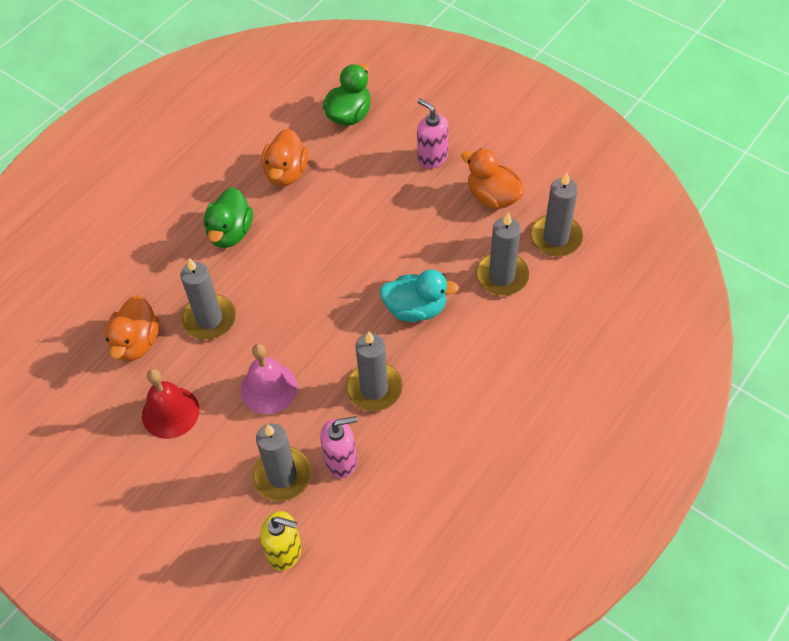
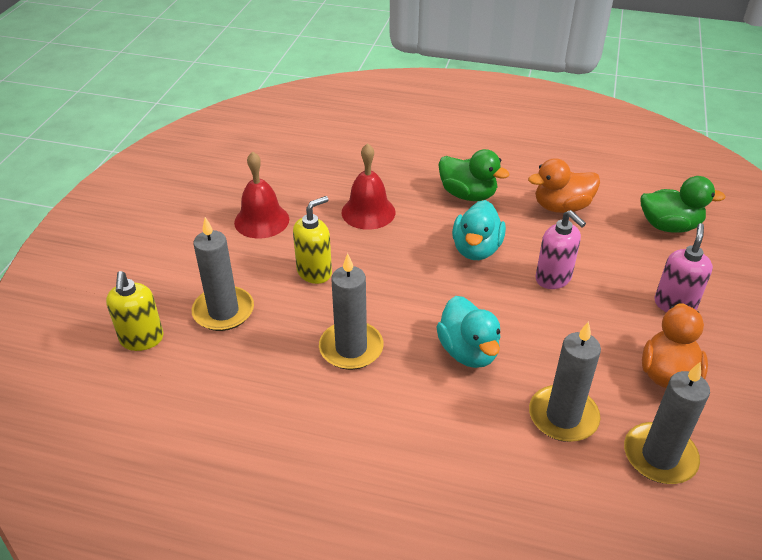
camera: 65 degrees right, 15 degrees down
(136, 342) = (321, 180): orange duck -> none
(209, 319) = (368, 212): grey candle -> red bell
(230, 232) = (468, 195): green duck -> green duck turned 135 degrees counterclockwise
(269, 388) = (314, 272): pink bell -> yellow soap dispenser
(305, 256) = (476, 249): none -> turquoise duck
(341, 461) = (255, 349): pink soap dispenser -> pink soap dispenser (553, 278)

